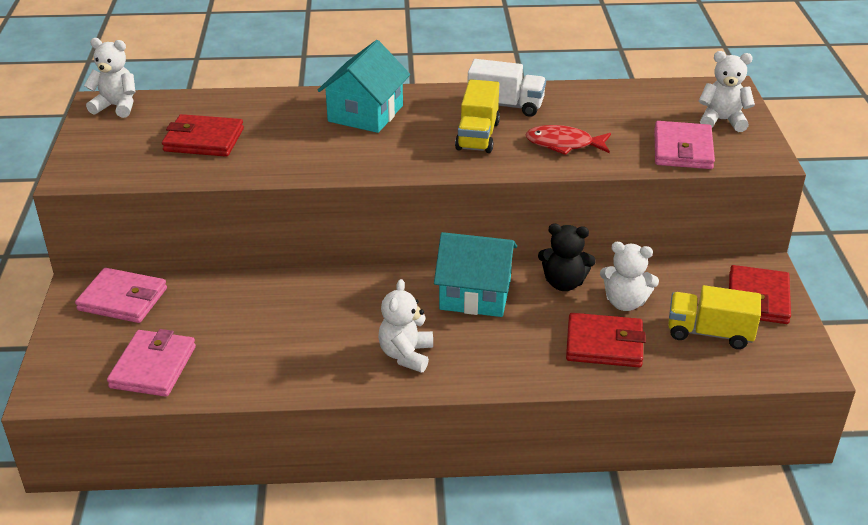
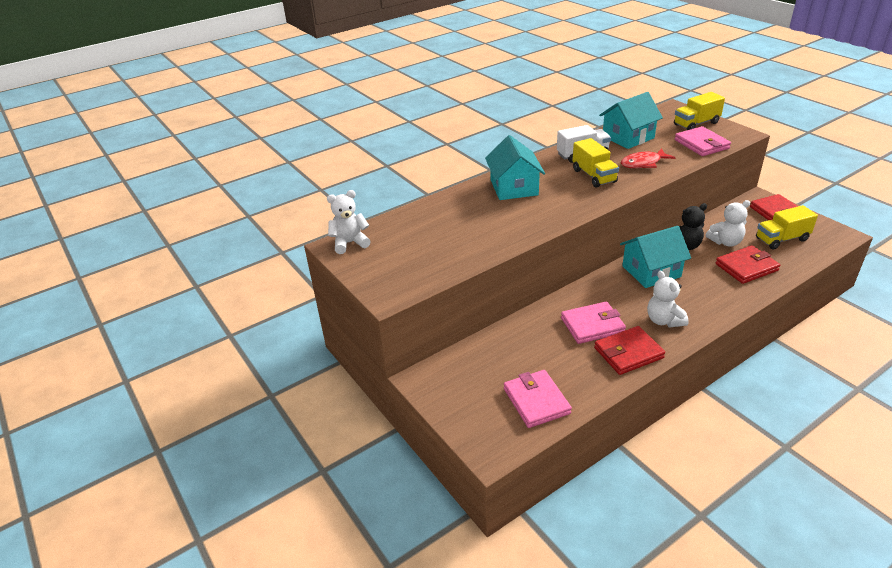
camera: 30 degrees left, 0 degrees up
(123, 299) = (458, 371): pink wallet -> pink wallet (592, 325)
(204, 140) = (441, 240): red wallet -> red wallet (628, 353)
(599, 105) = (628, 137): none -> turquoise house
(722, 121) = (696, 124): white teddy bear -> yellow truck

